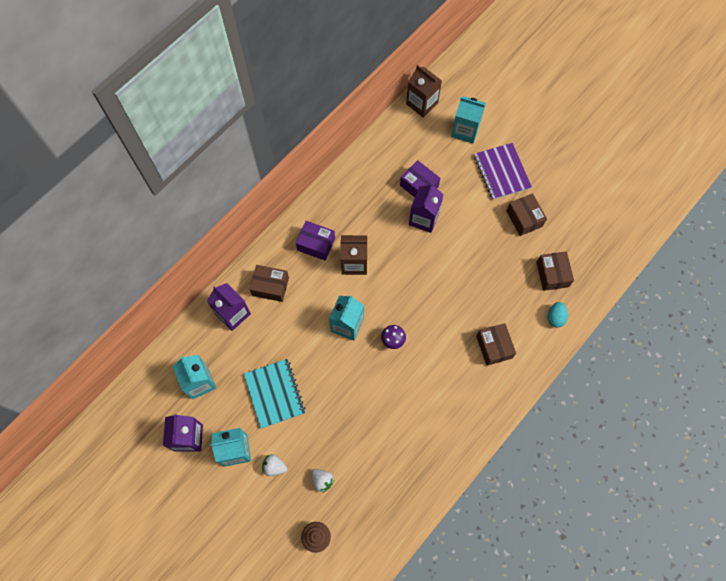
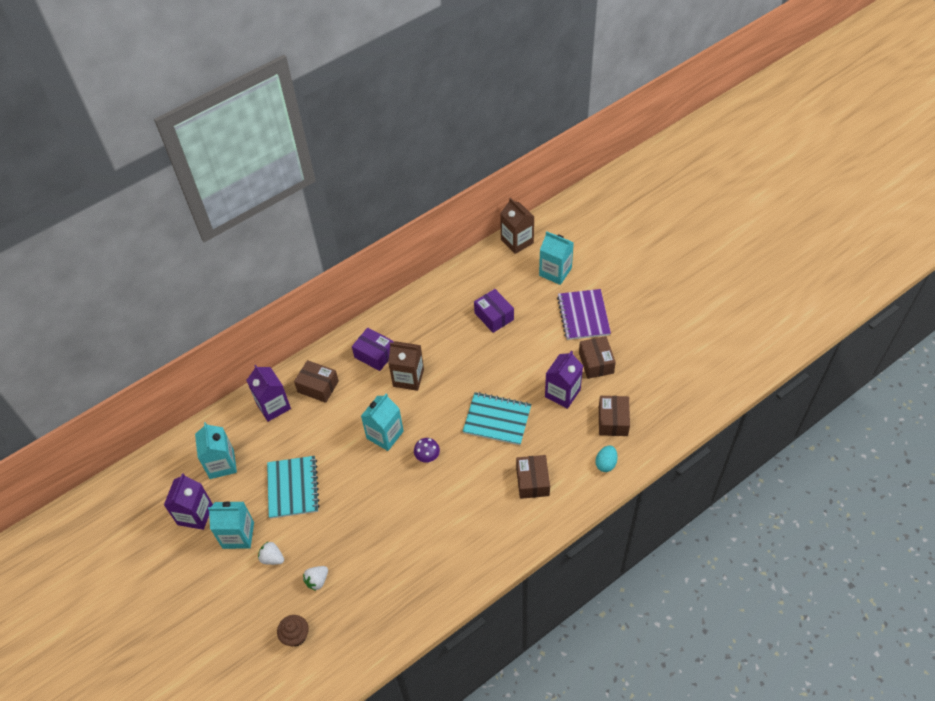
camera: 15 degrees right, 15 degrees down
(322, 480) = (317, 581): white strawberry -> white strawberry turned 75 degrees clockwise
(424, 218) = (491, 347): purple carton -> purple carton (562, 393)
(447, 291) = (497, 419): none -> turquoise notebook

